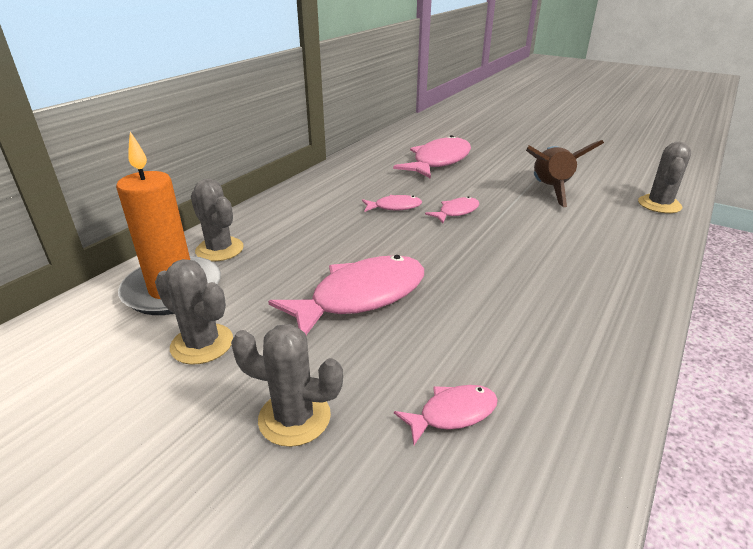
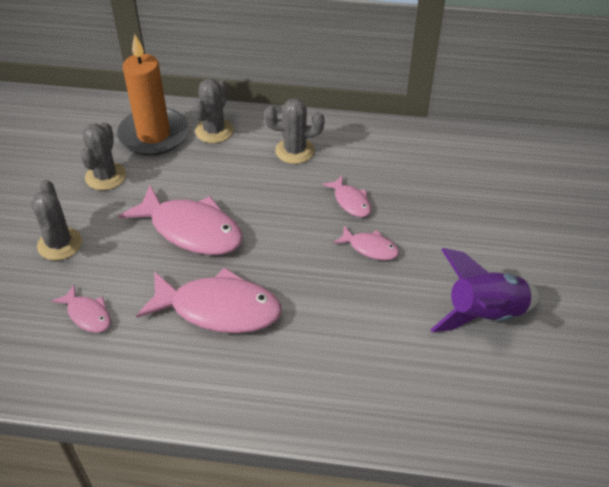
camera: 65 degrees right, 15 degrees up
(438, 161) = (491, 201): pink fish -> pink fish (219, 309)
(550, 190) = (484, 314): brown rocket -> purple rocket
(659, 204) = (518, 427): grey cactus -> grey cactus (295, 151)

